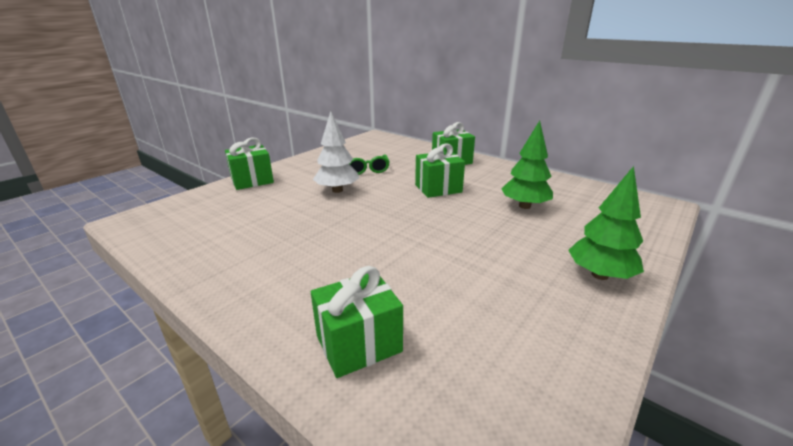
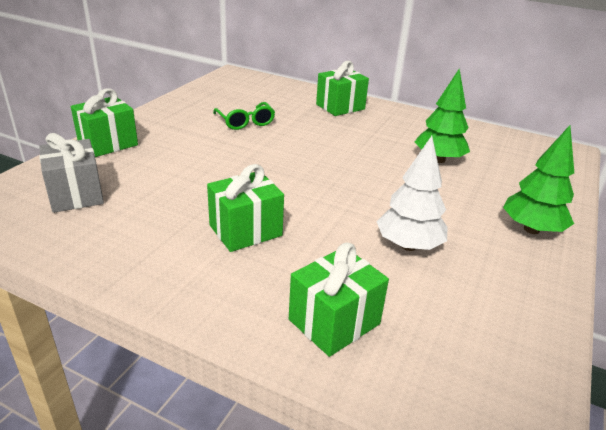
camera: 15 degrees left, 5 degrees up
(206, 215) = (76, 194): none -> grey gift
(337, 190) = (224, 151): white tree -> white tree (408, 245)
(438, 188) = (340, 143): green gift -> green gift (245, 230)

